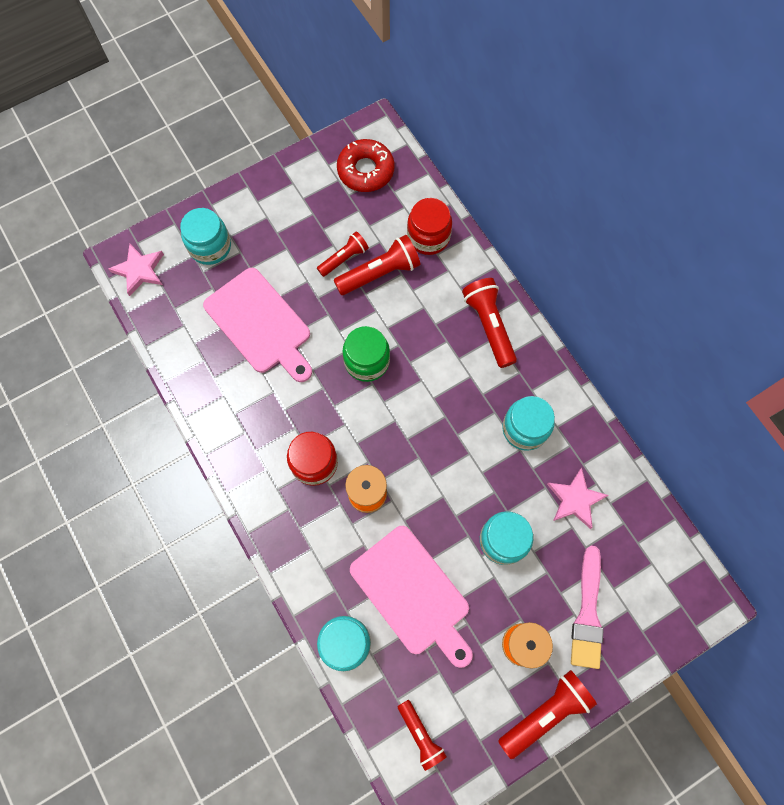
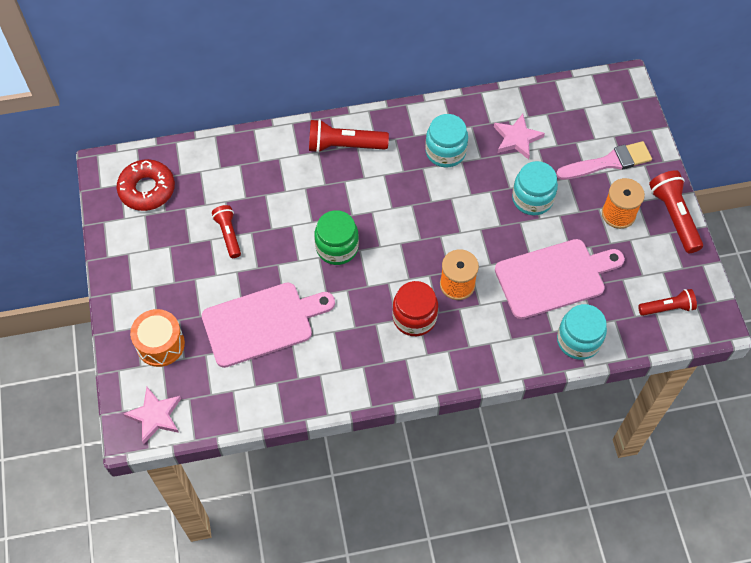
camera: 70 degrees left, 10 degrees down
(210, 247) = (160, 344): turquoise jar -> orange drum
(380, 273) = (257, 211): red flashlight -> none
(428, 237) = (239, 162): red jar -> none
(587, 613) = (608, 162): pink brush -> pink brush turned 45 degrees counterclockwise

